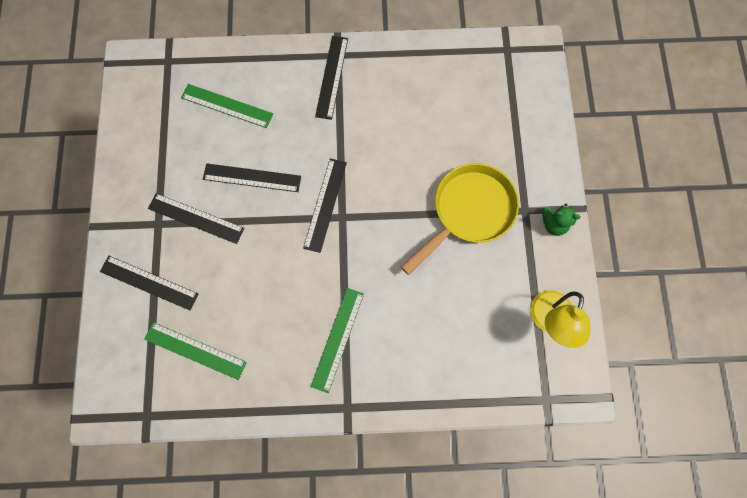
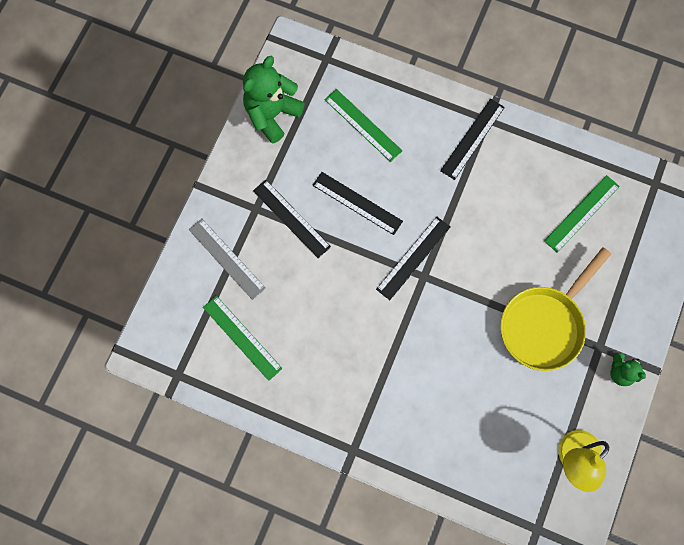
camera: 25 degrees right, 0 degrees up
(137, 131) = (272, 114): none -> green teddy bear
(149, 282) = (226, 258): black ruler -> grey ruler
(337, 339) = (371, 385): green ruler -> green ruler (581, 213)
(468, 212) = (544, 324): yellow pan -> yellow pan turned 150 degrees clockwise

